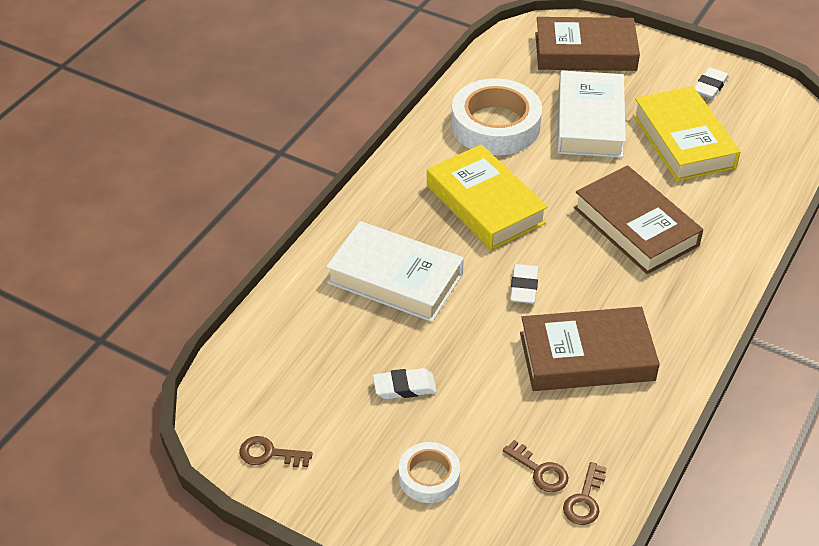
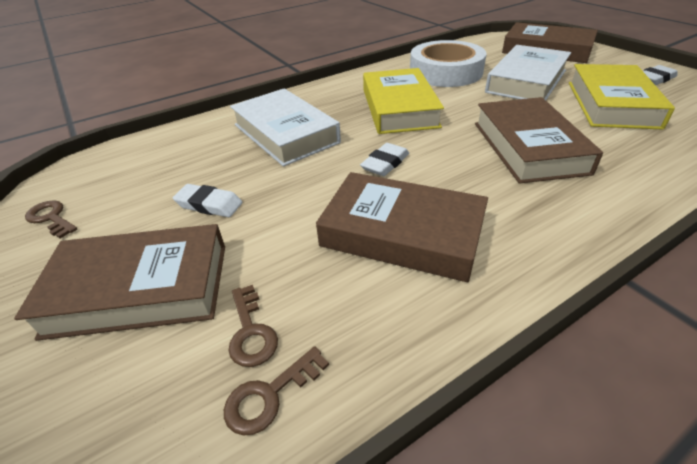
camera: 30 degrees right, 5 degrees down
(429, 476) = (140, 289): white tape -> brown book

